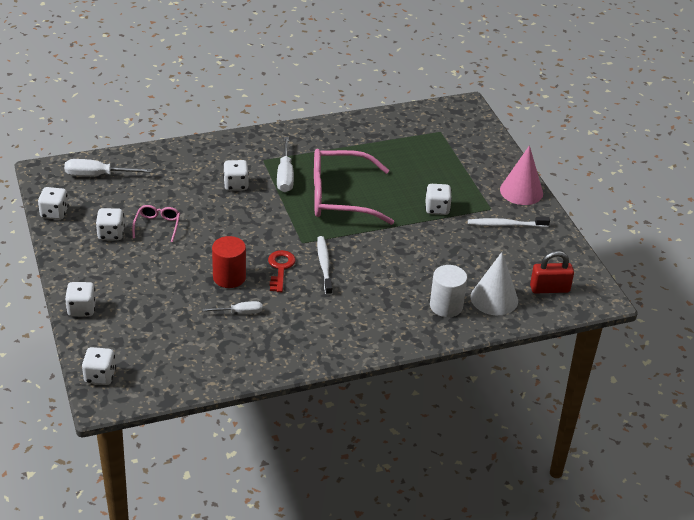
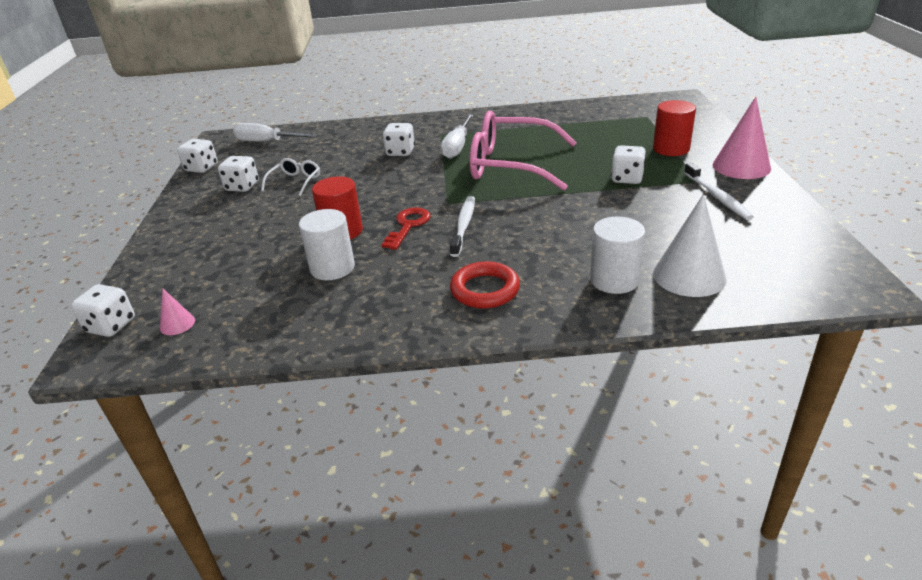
camera: 20 degrees right, 5 degrees down
(82, 309) = (154, 252): white dice -> none
(150, 369) = (177, 324): none -> pink cone
(157, 226) = (295, 182): pink glasses -> white glasses
(240, 312) = (332, 268): white screwdriver -> white cylinder
(360, 322) = (485, 290): none -> red ring
(466, 173) = (671, 149): none -> red cylinder
(506, 225) = (717, 197): white toothbrush -> white toothbrush turned 120 degrees counterclockwise
(549, 289) = (778, 269): red padlock -> none

